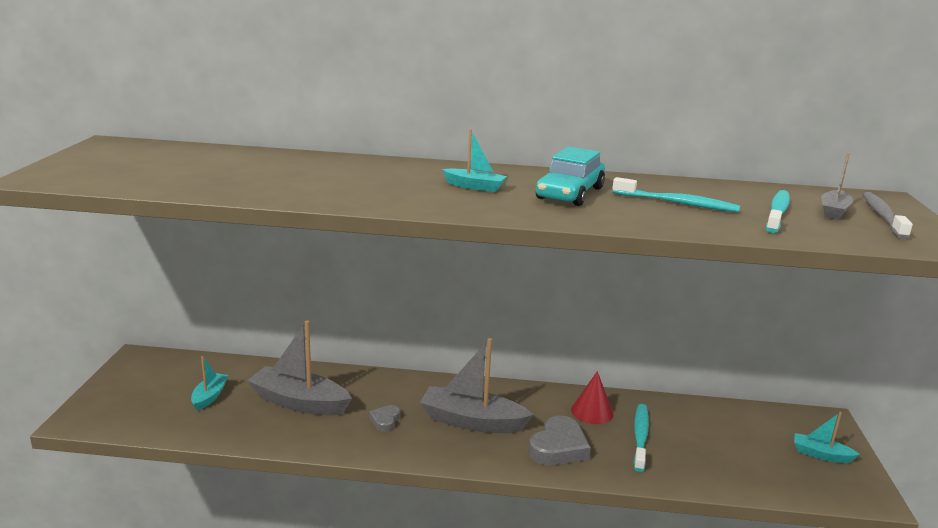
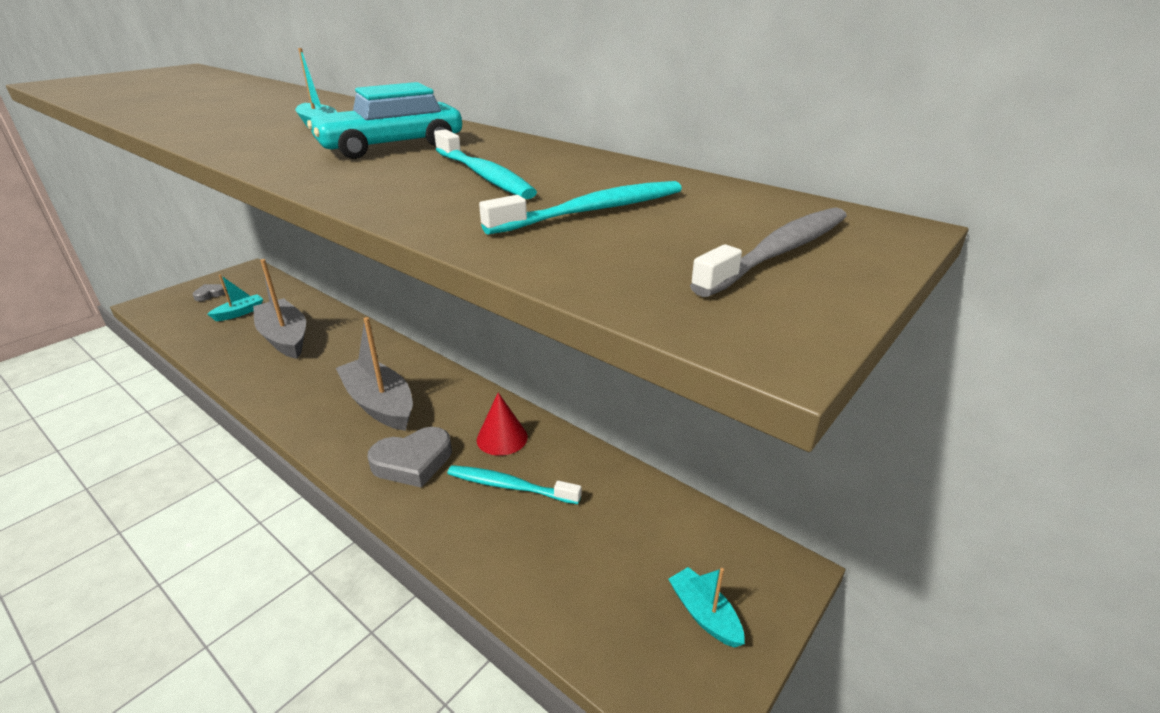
camera: 35 degrees right, 10 degrees up
(385, 420) = (317, 376): grey heart -> grey heart (210, 294)
(640, 437) = (509, 486): turquoise toothbrush -> turquoise toothbrush turned 120 degrees counterclockwise
(833, 211) = (701, 227): grey boat -> none

